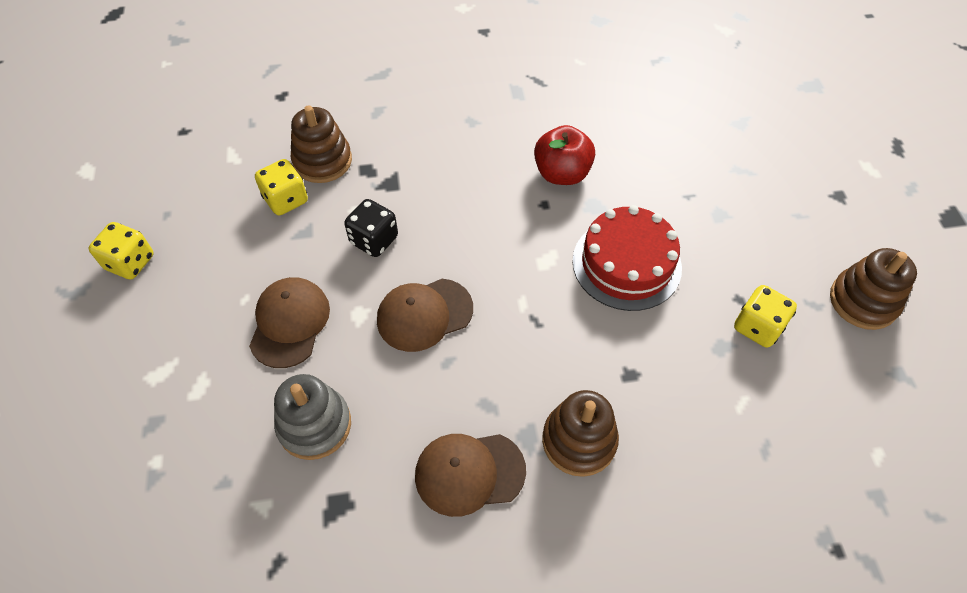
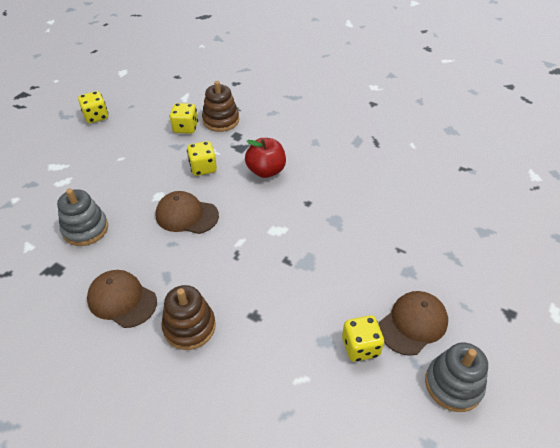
camera: 40 degrees right, 10 degrees down
(289, 323) = (126, 180): brown cap -> brown cap (413, 324)
(374, 240) = (203, 168): black dice -> yellow dice
(562, 173) = (335, 194): red apple -> red apple (266, 171)
(626, 264) = (319, 260): red cake -> none
(863, 301) = (453, 384): brown stacking toy -> grey stacking toy

